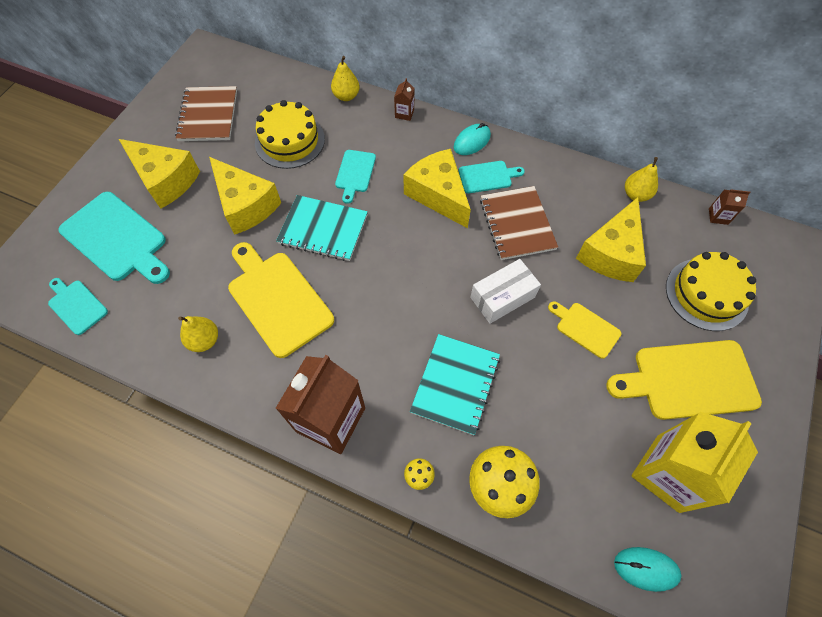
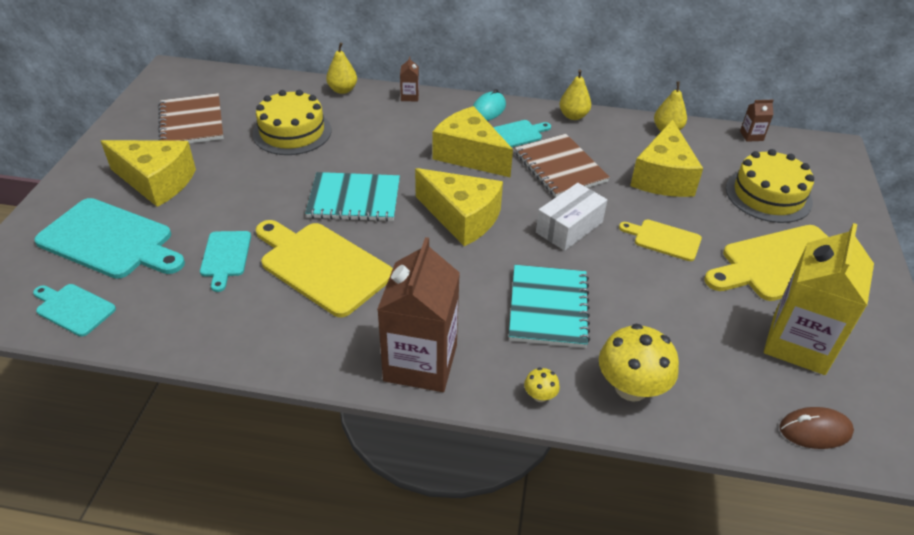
camera: 15 degrees left, 20 degrees down
(204, 340) = (246, 316): yellow pear -> yellow pear (573, 116)
(246, 205) = (259, 191): yellow cheese -> yellow cheese (462, 218)
(355, 173) = (373, 149): turquoise cutting board -> turquoise cutting board (225, 256)
(646, 569) = (815, 430): turquoise mouse -> brown mouse

